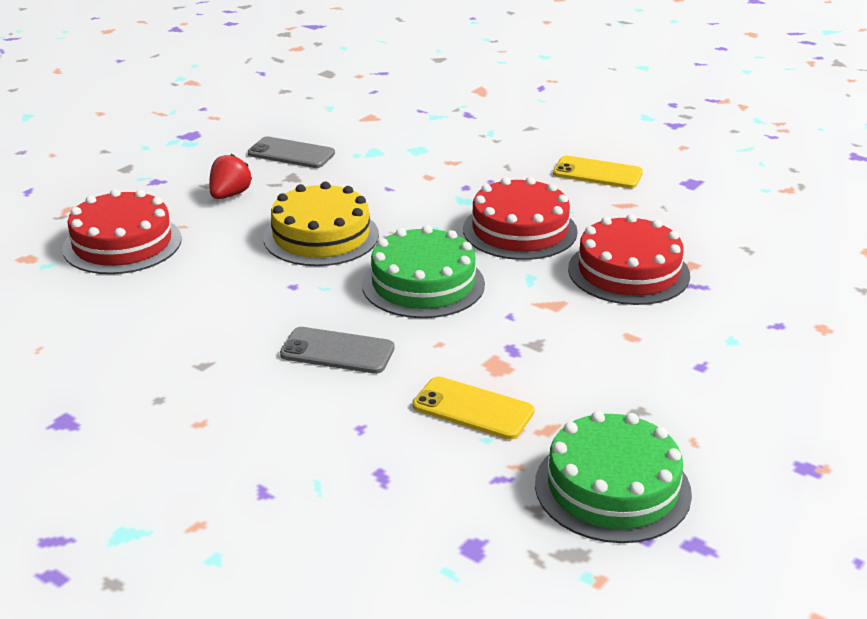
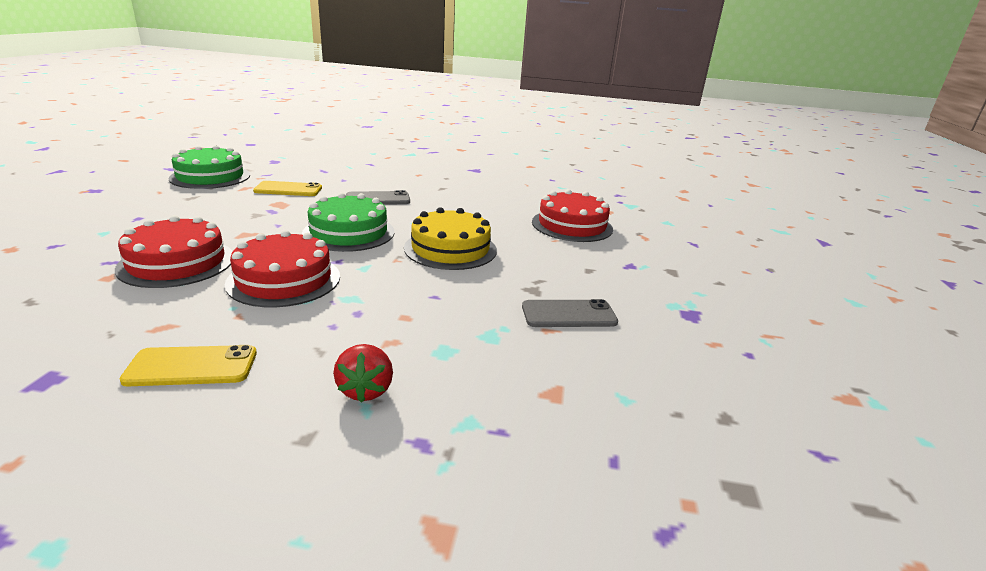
camera: 150 degrees right, 5 degrees down
(230, 195) = (559, 265): red strawberry -> red strawberry (366, 390)

